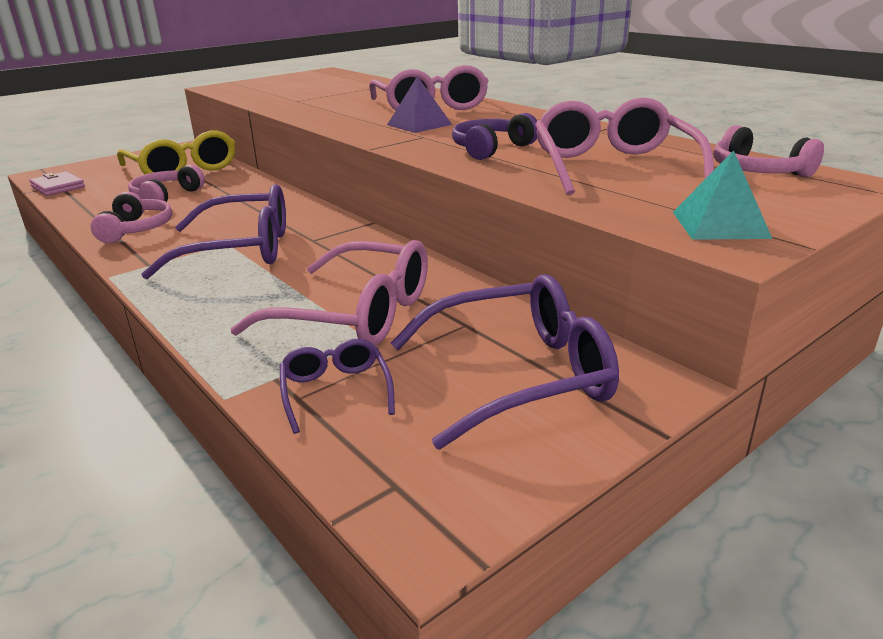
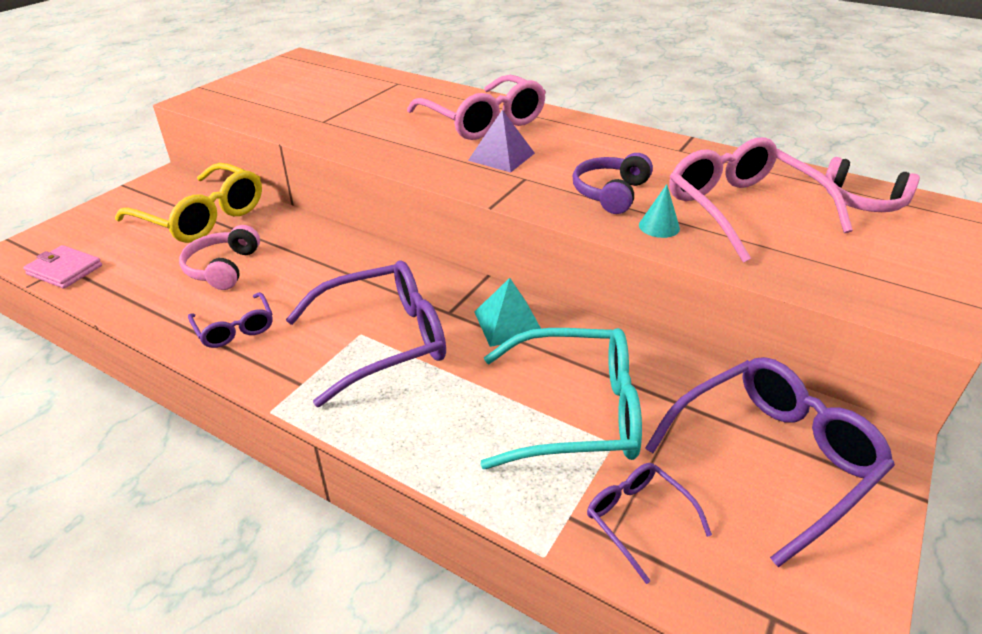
camera: 20 degrees left, 10 degrees up
(136, 229) = (235, 329): pink headphones -> purple glasses
(357, 314) = (577, 412): pink glasses -> turquoise glasses
(511, 169) = (659, 226): none -> turquoise cone
(719, 224) = (894, 287): turquoise pyramid -> turquoise pyramid (508, 323)

